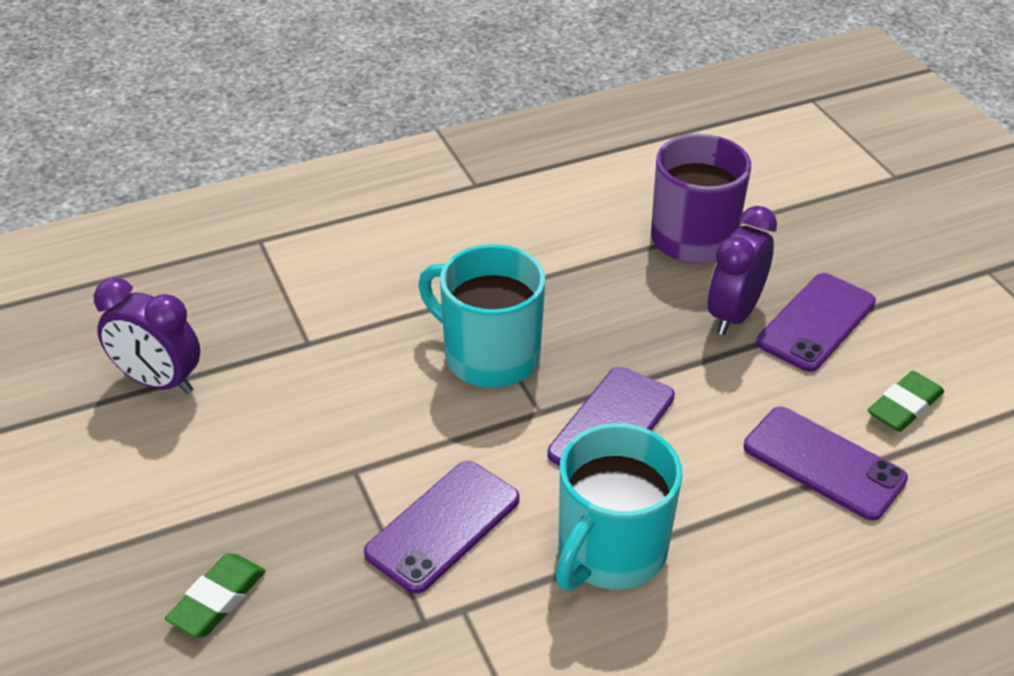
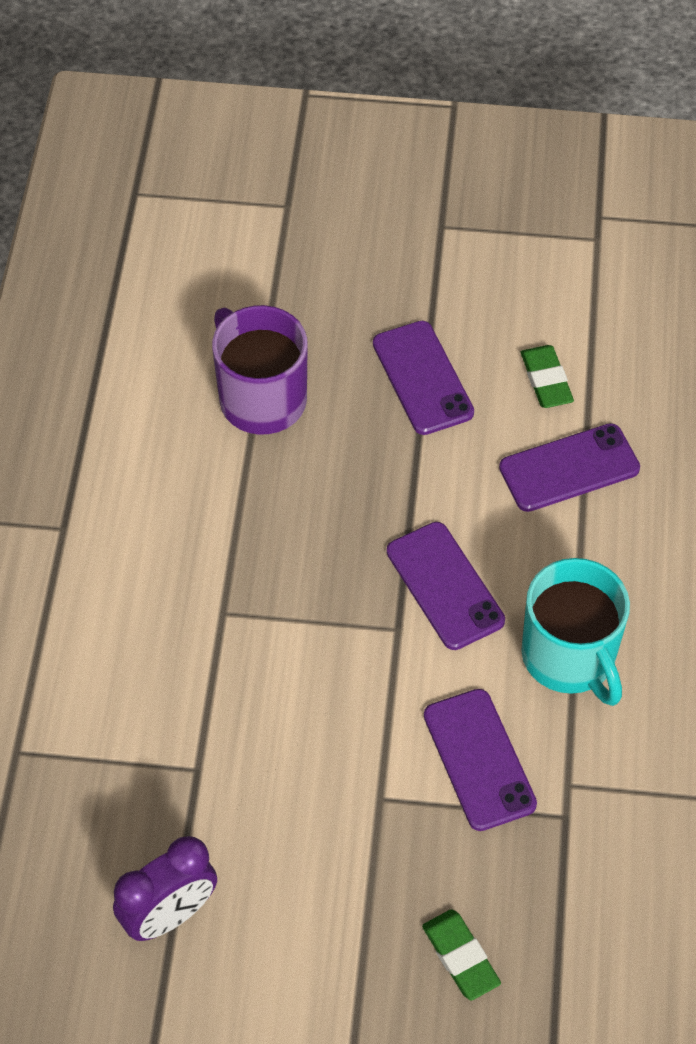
camera: 60 degrees left, 15 degrees up
(489, 356) = (308, 633): turquoise mug -> none
(734, 314) = (376, 428): purple clock -> none

